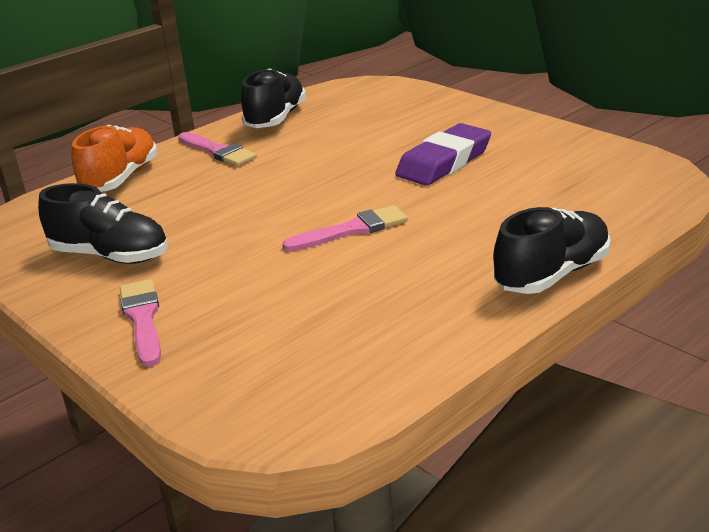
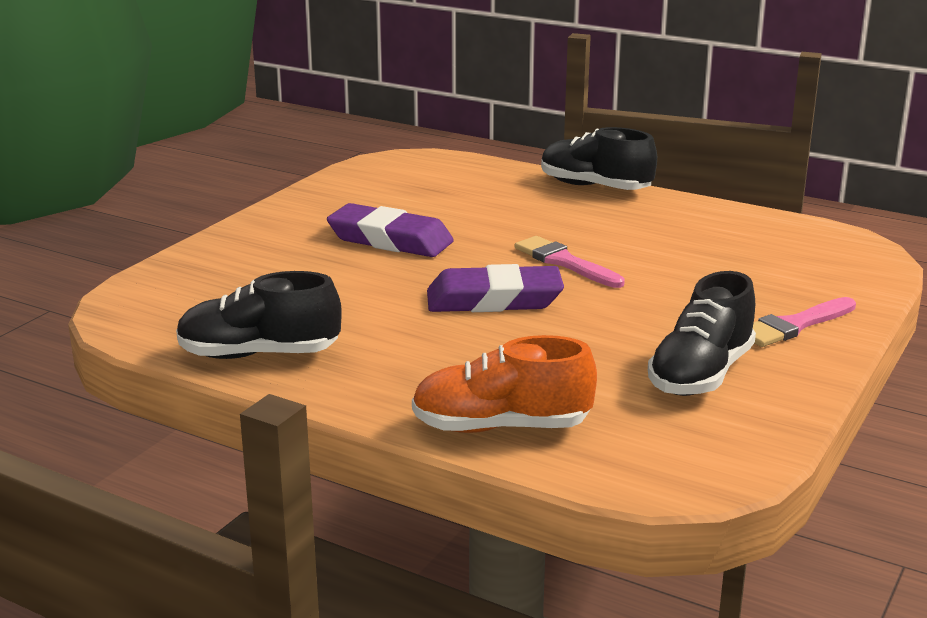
camera: 110 degrees left, 5 degrees down
(111, 256) = (701, 374): black shoe -> black shoe turned 150 degrees counterclockwise
(218, 151) = (387, 373): pink brush -> none
(299, 193) = (494, 299): none -> purple eraser

